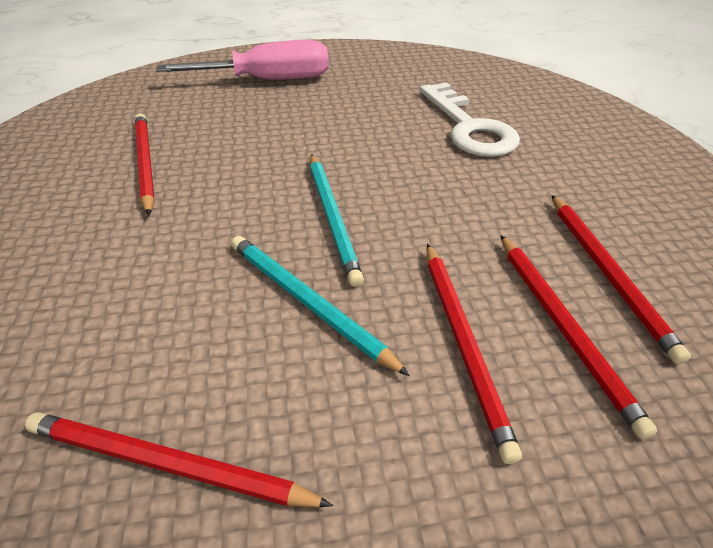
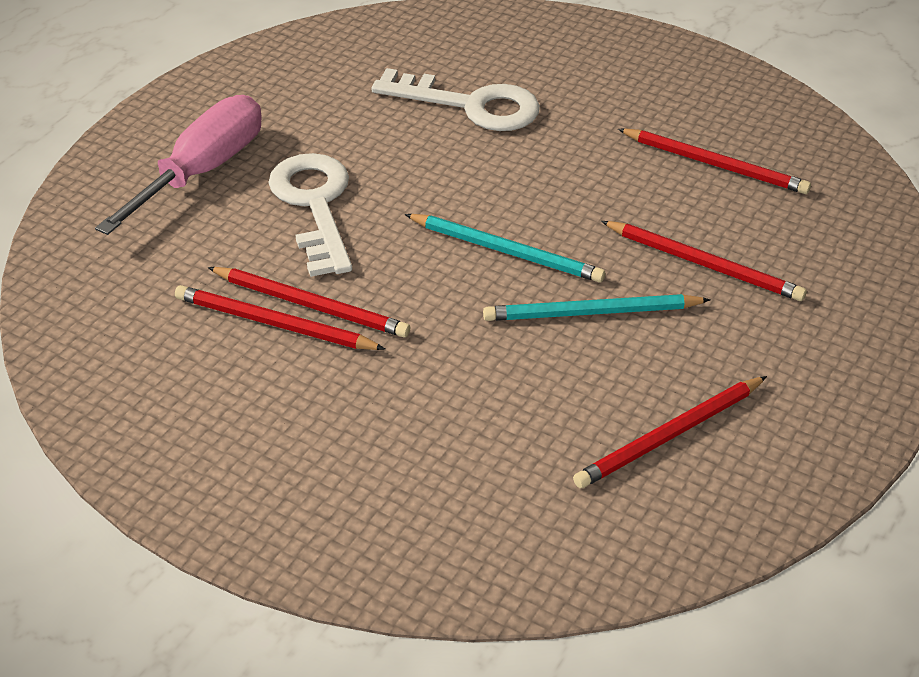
camera: 50 degrees left, 0 degrees up
(282, 124) = (315, 206): none -> white key
(563, 328) = (737, 216): red pencil -> red pencil (311, 305)

